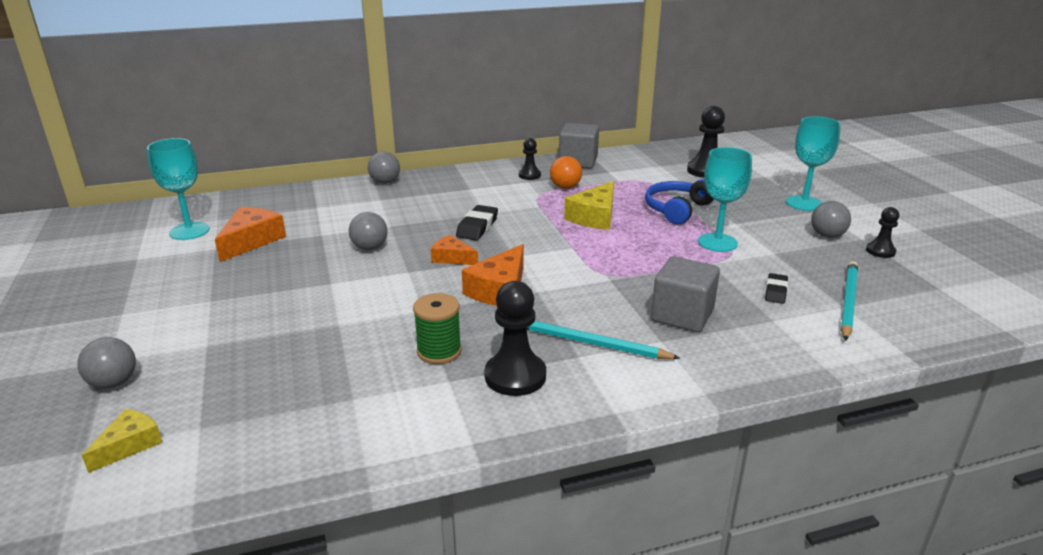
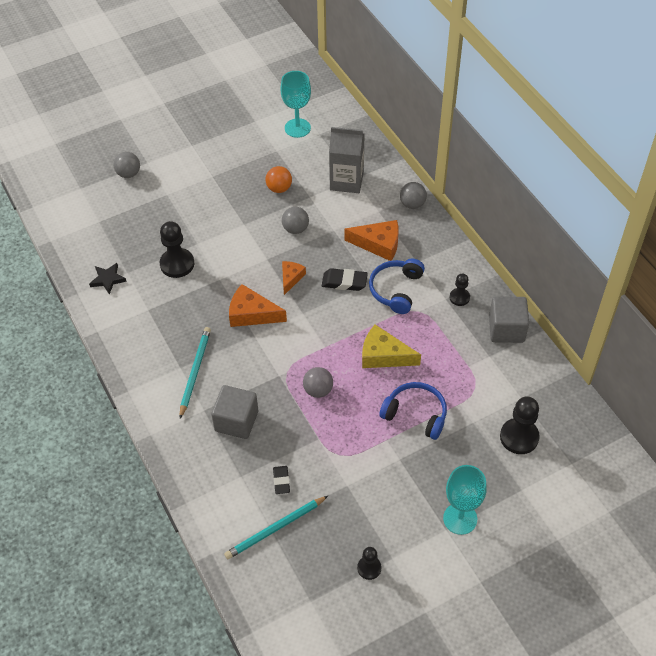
camera: 80 degrees right, 25 degrees up
(129, 445) = (84, 202): yellow cheese -> none
(251, 241) = (291, 164): orange cheese -> orange cheese (378, 244)
(316, 211) = (346, 181): none -> grey carton
(355, 423) = (108, 279): none -> black star
(439, 351) = (175, 298): green spool -> none
(504, 202) = (396, 290): none -> blue headphones
(515, 376) = (155, 339): black pawn -> black pawn (177, 264)
(565, 187) = (440, 327): orange ball -> orange ball (279, 188)
(717, 242) = (356, 444): turquoise goblet -> none
(775, 291) = (281, 481): black eraser -> black eraser turned 75 degrees clockwise
(827, 236) = (390, 529): grey ball -> grey ball (318, 390)
(848, 301) = (275, 529): turquoise pencil -> turquoise pencil turned 135 degrees clockwise

